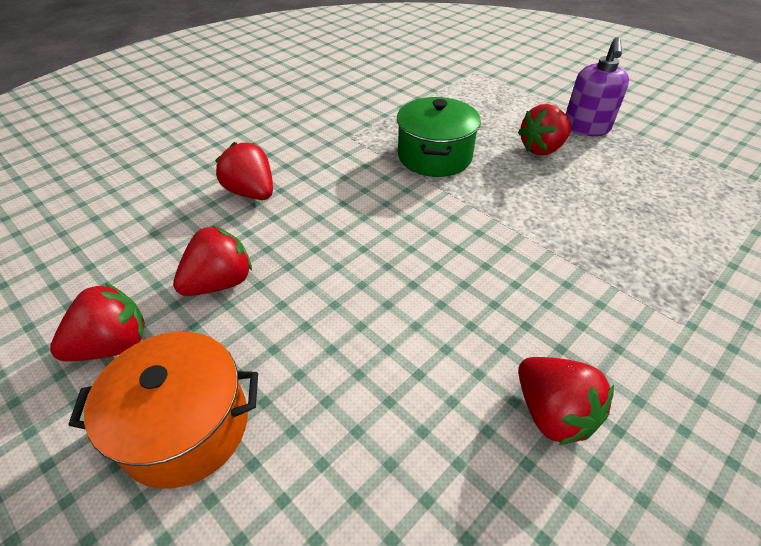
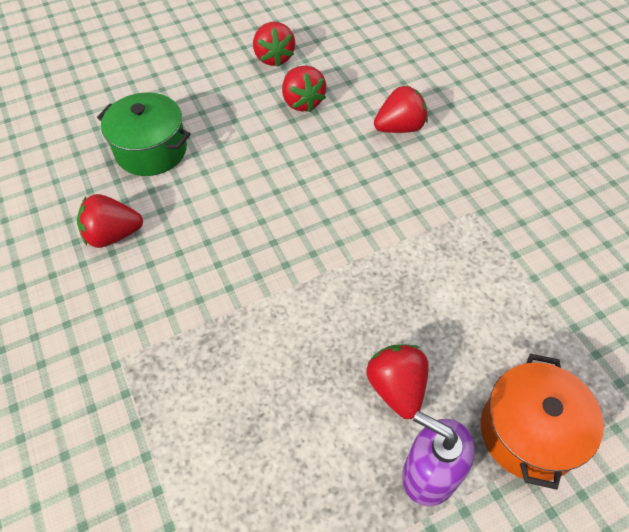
camera: 110 degrees right, 10 degrees up
(186, 427) = (204, 82): orange pot -> orange pot (528, 432)
(434, 156) = (414, 272): green pot -> green pot (151, 150)

